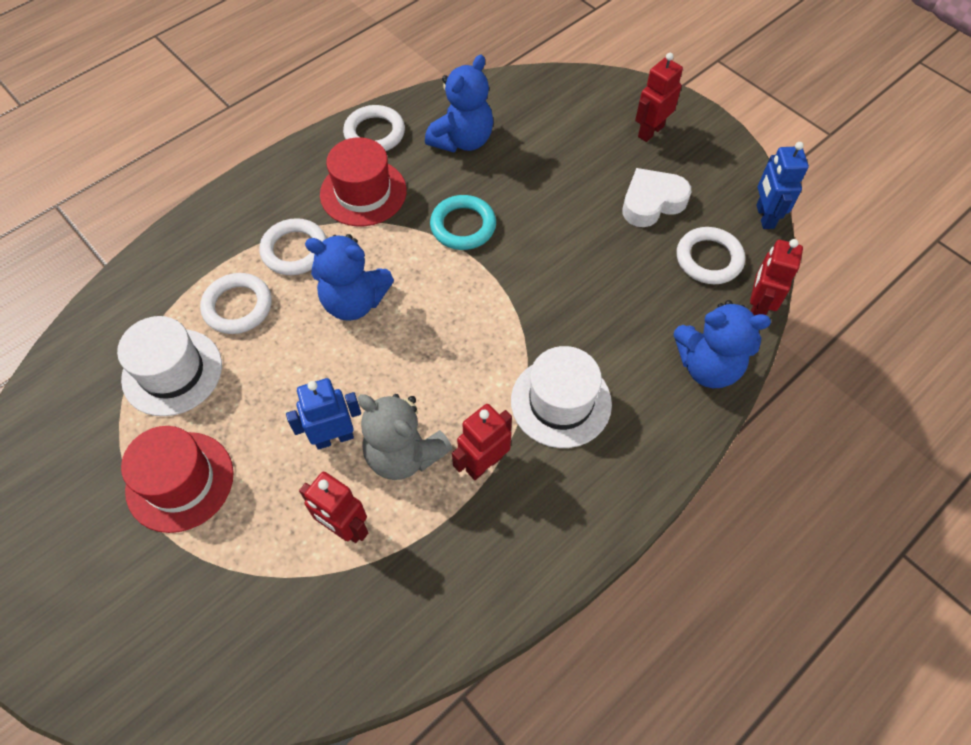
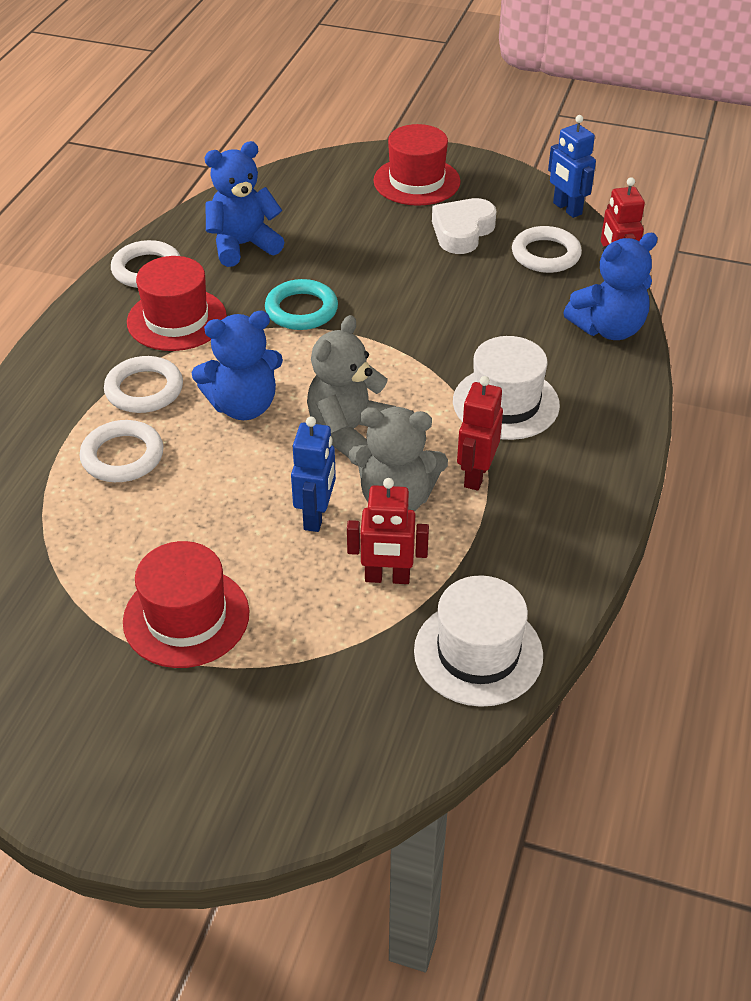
camera: 30 degrees left, 15 degrees down
(172, 372) = (97, 536): white hat -> white hat (478, 653)
(334, 437) = (316, 516): blue robot -> blue robot turned 150 degrees clockwise
(415, 367) = (348, 431): none -> grey teddy bear
(462, 140) = (243, 245): blue teddy bear -> blue teddy bear turned 120 degrees counterclockwise
(650, 131) = (416, 181): red robot -> red hat

